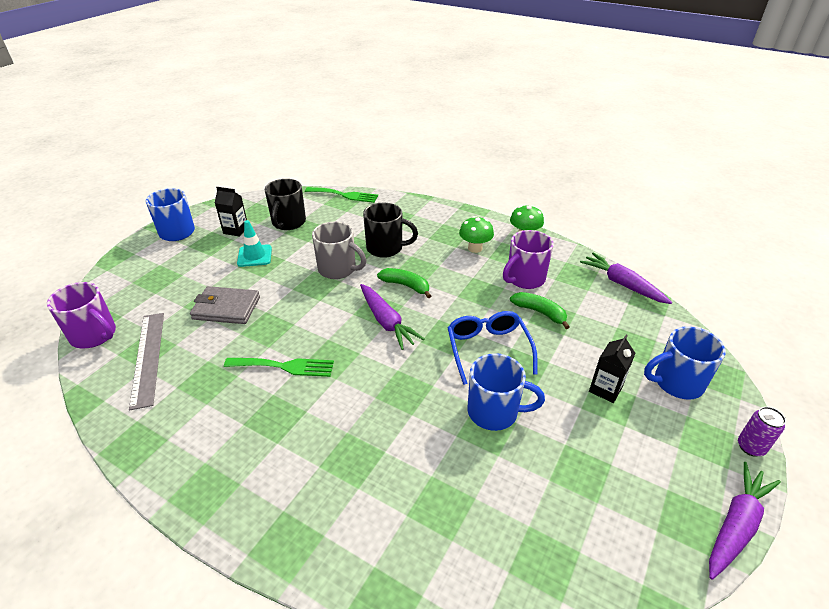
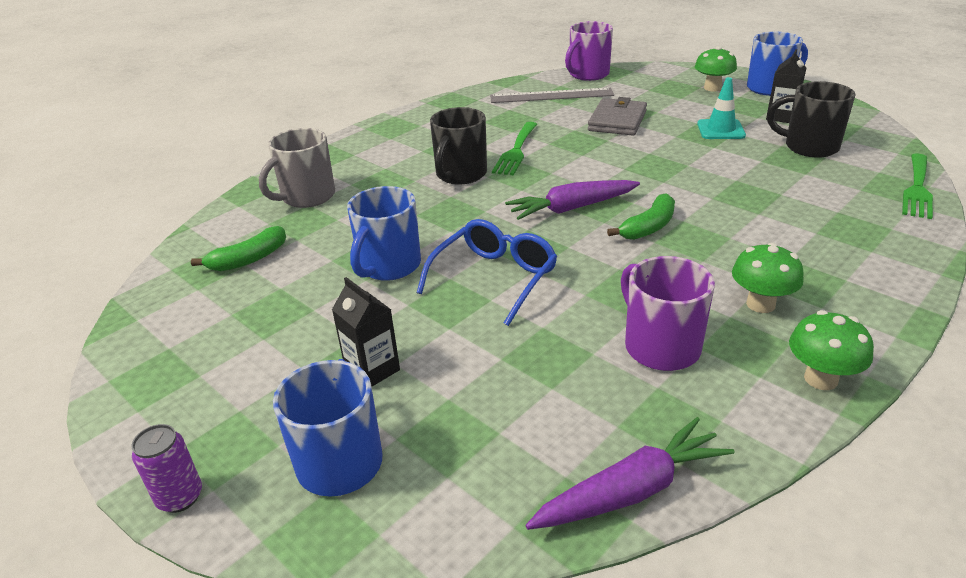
camera: 105 degrees right, 5 degrees down
(166, 258) = (712, 88): none -> green mushroom
(338, 269) = (691, 180): grey mug -> grey mug (307, 197)
(386, 248) = (749, 217): black mug -> black mug (460, 175)
(488, 349) = (495, 278): blue glasses -> blue glasses turned 60 degrees counterclockwise
(540, 312) = (561, 344): green banana -> green banana (248, 259)
(736, 525) = (114, 417): purple carrot -> none

